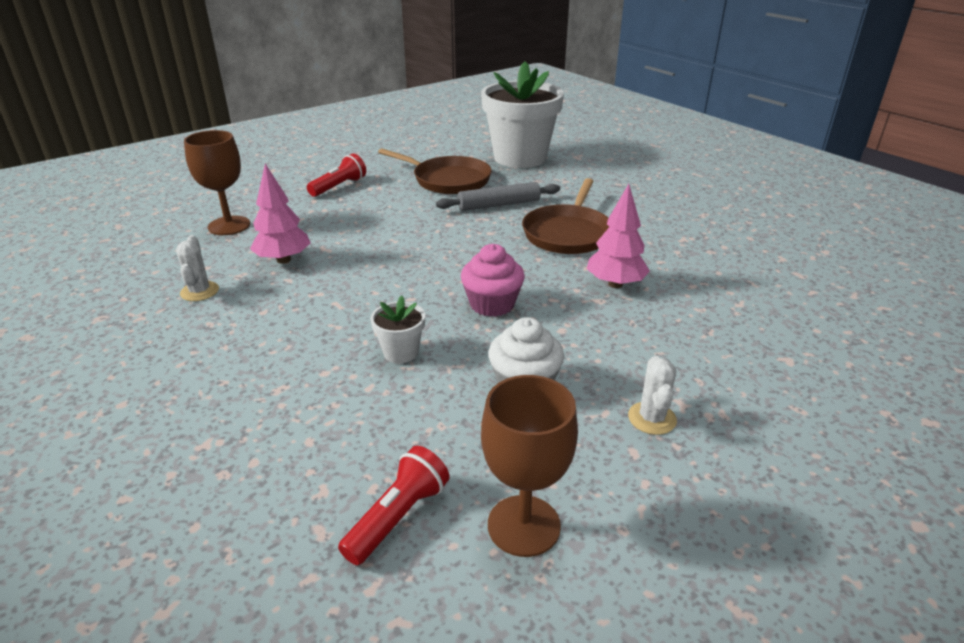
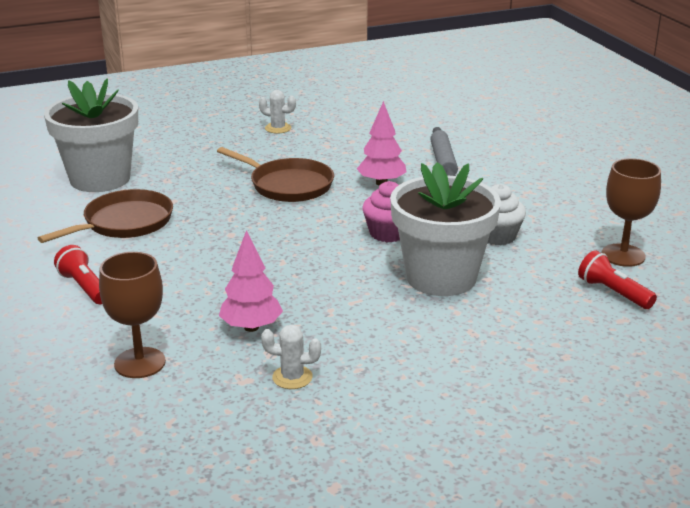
camera: 75 degrees left, 5 degrees down
(401, 352) = (441, 277): white flower pot -> white flower pot, size x2.44
(499, 205) = (207, 205): grey rolling pin -> grey rolling pin (443, 161)
(652, 418) = (540, 203): white cactus -> white cactus (278, 128)

